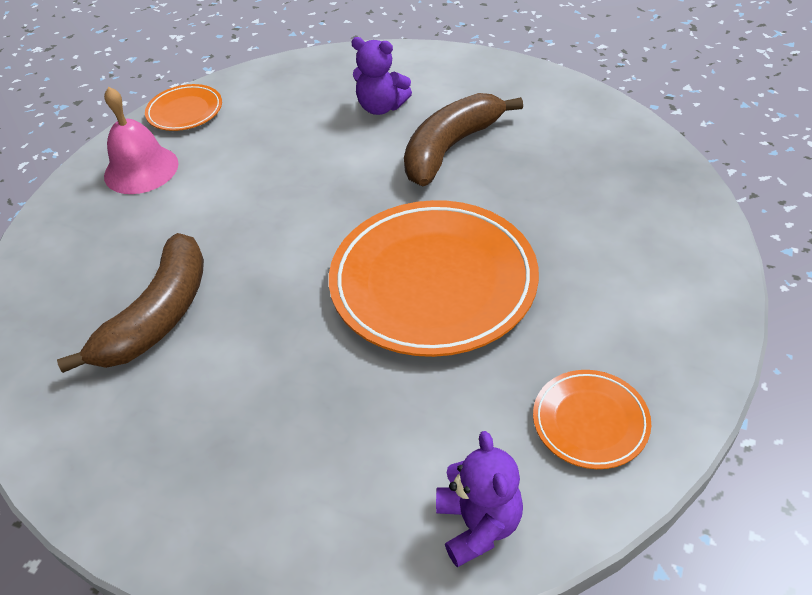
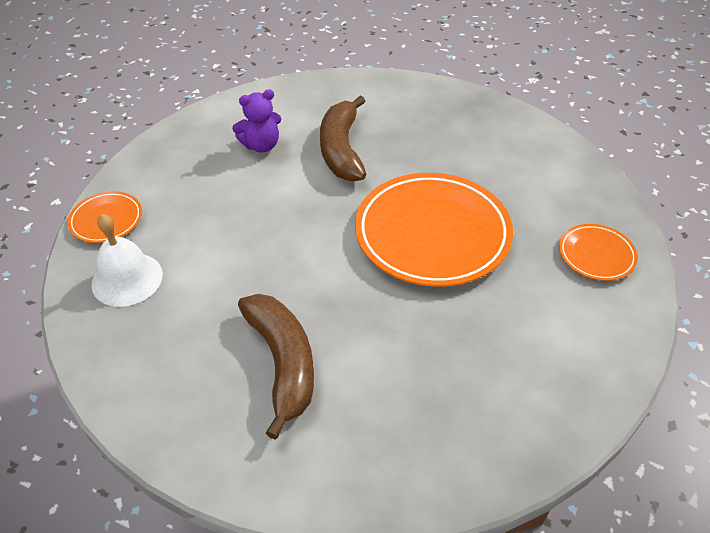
camera: 45 degrees left, 0 degrees up
(141, 169) = (127, 279): pink bell -> white bell
(478, 525) = (609, 340): purple teddy bear -> none

